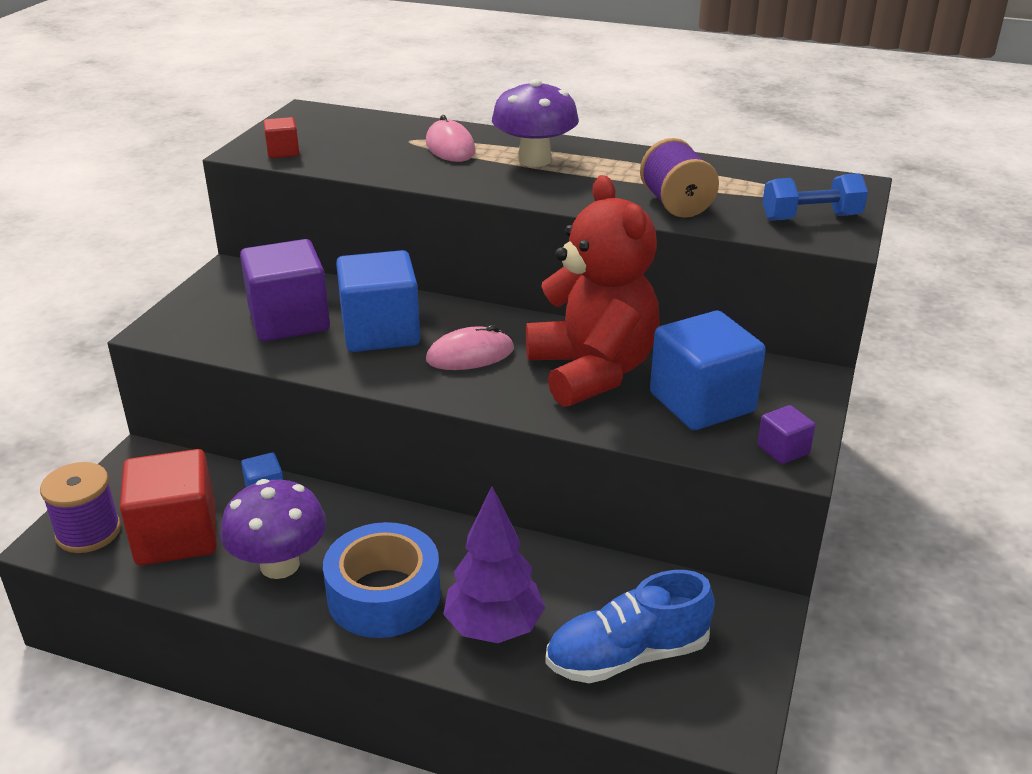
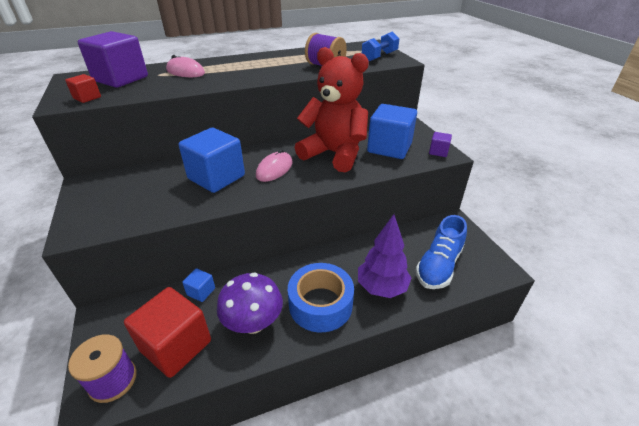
camera: 40 degrees left, 5 degrees up
(289, 320) = (157, 192): purple cube -> purple cube (121, 79)
(534, 160) = (237, 66): purple mushroom -> none

